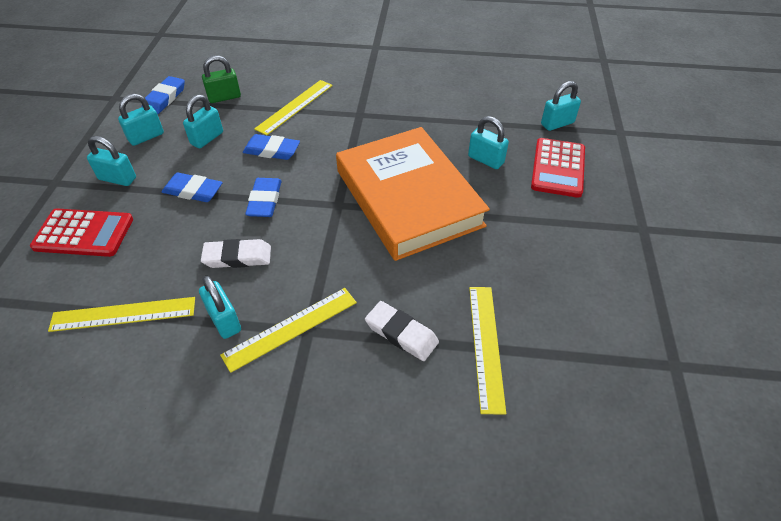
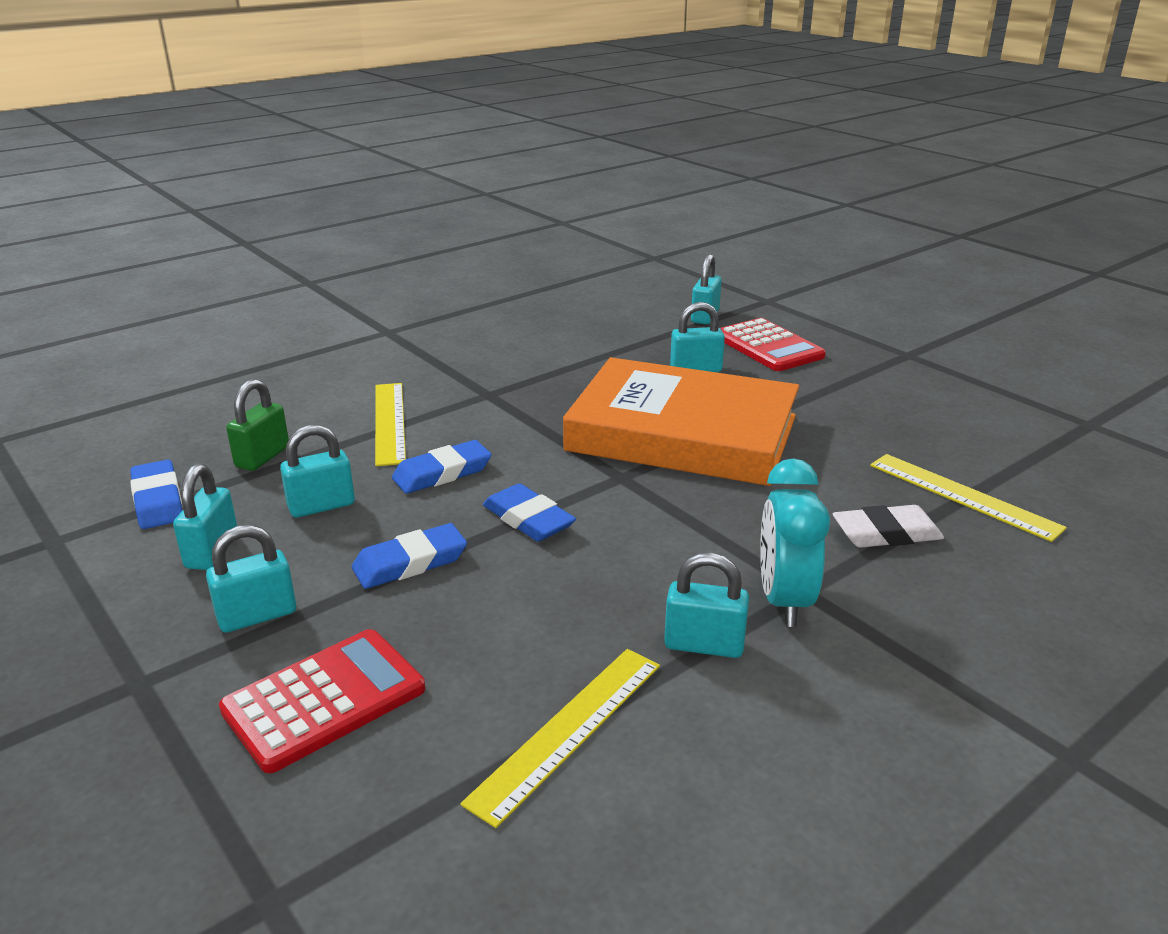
camera: 45 degrees left, 20 degrees down
(207, 138) = (321, 506): turquoise padlock -> turquoise padlock turned 75 degrees clockwise
(237, 257) = (601, 584): white eraser -> none
(290, 328) = (784, 600): yellow ruler -> turquoise clock

